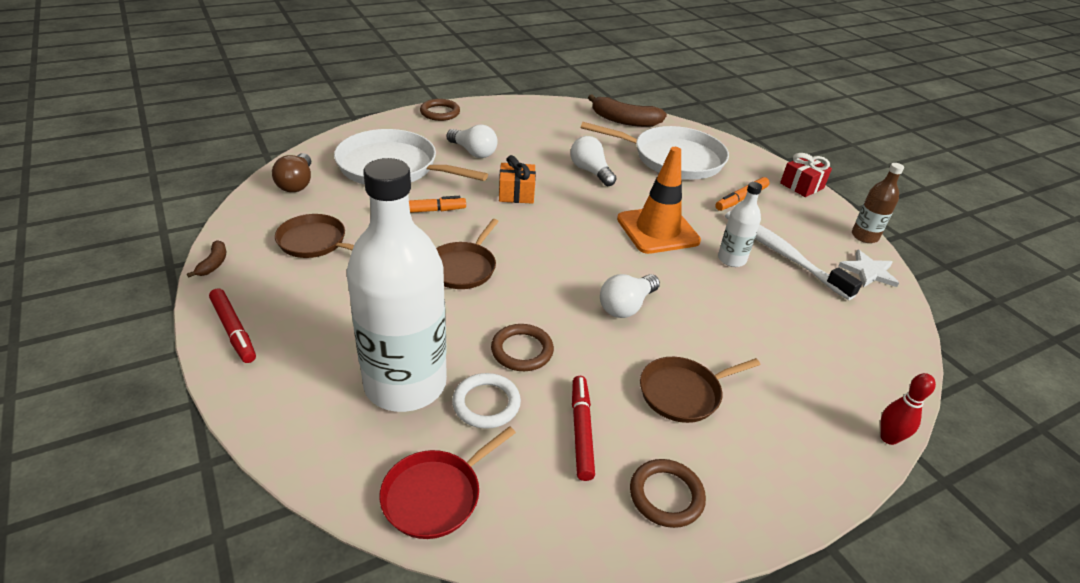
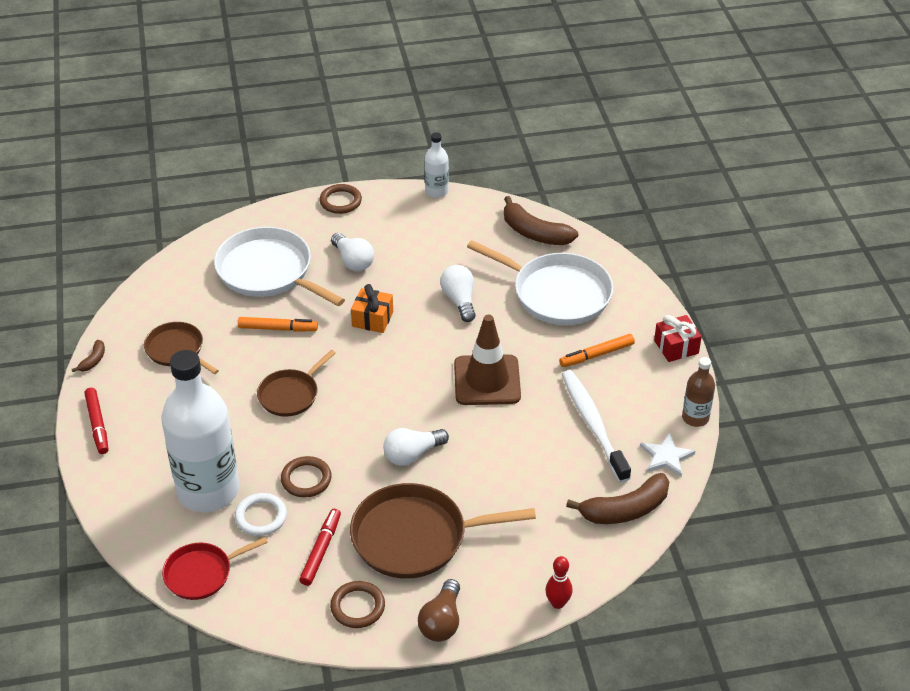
camera: 20 degrees right, 5 degrees up
(297, 183) = (177, 281): brown light bulb -> brown light bulb (441, 621)
(657, 230) = (487, 380): orange traffic cone -> brown traffic cone
(683, 393) = (415, 537): brown pan -> brown pan, size x1.73
(731, 259) = (538, 423): white bottle -> white bottle (436, 191)
(873, 325) = (625, 510): none -> brown banana

